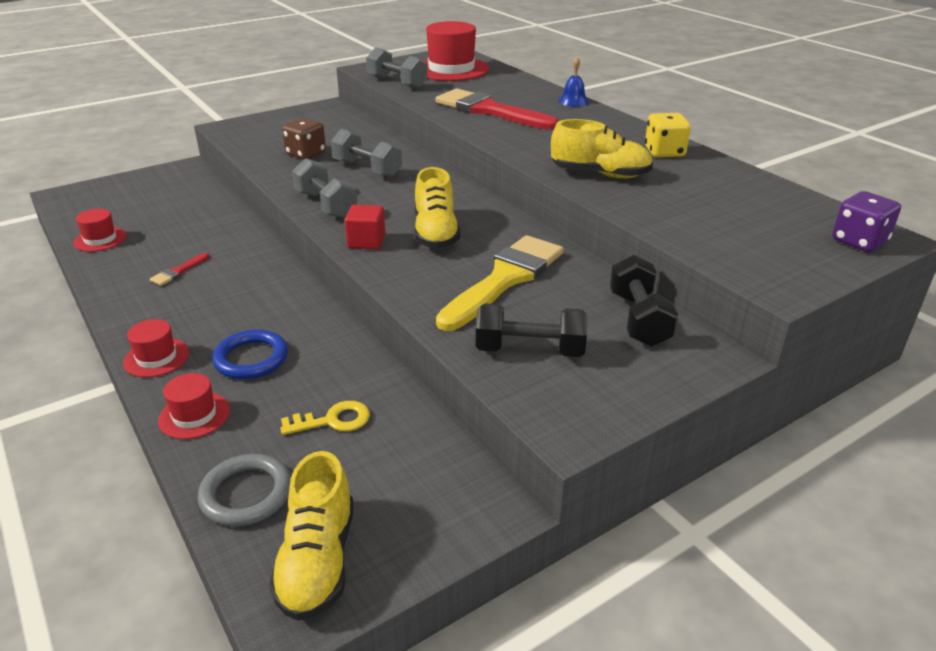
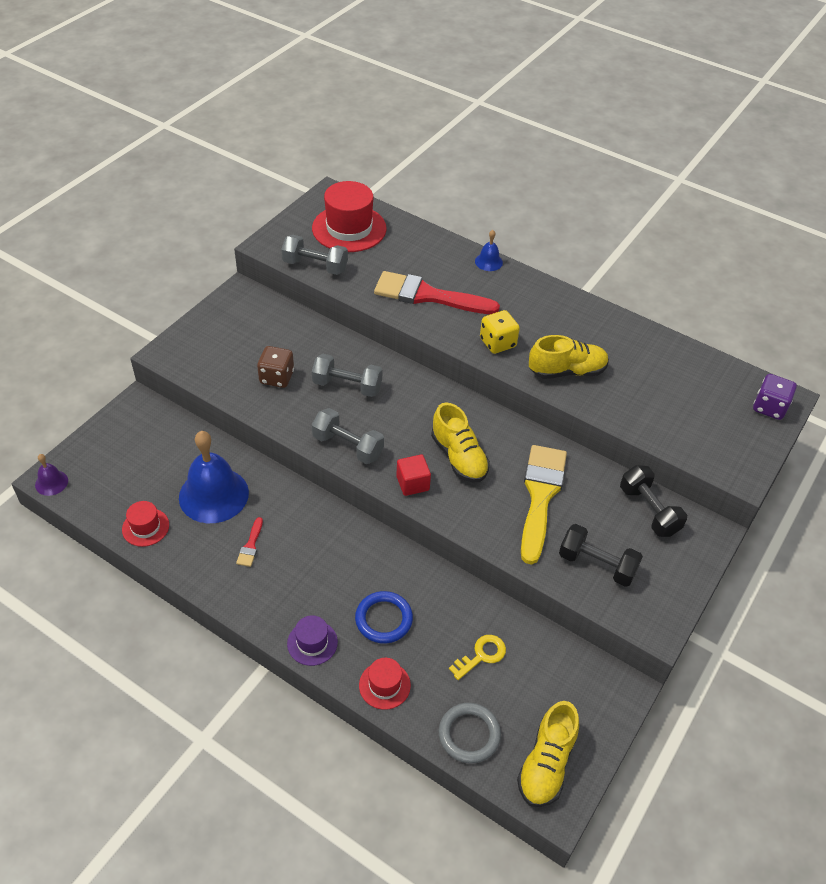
camera: 25 degrees left, 15 degrees up
(59, 197) = (51, 482): none -> purple bell
(156, 358) = (312, 643): red hat -> purple hat
(184, 232) = (213, 495): none -> blue bell
(318, 561) = (546, 764): yellow shoe -> yellow shoe turned 45 degrees clockwise
(530, 350) = (597, 564): black dumbbell -> black dumbbell turned 45 degrees clockwise
(664, 152) = (598, 326): yellow dice -> yellow dice (497, 343)

